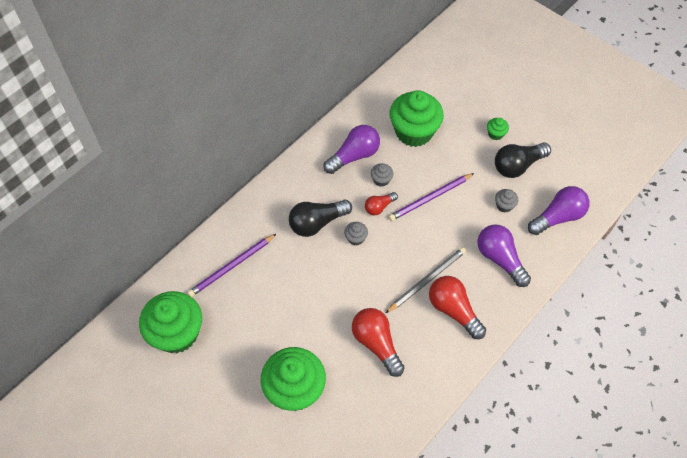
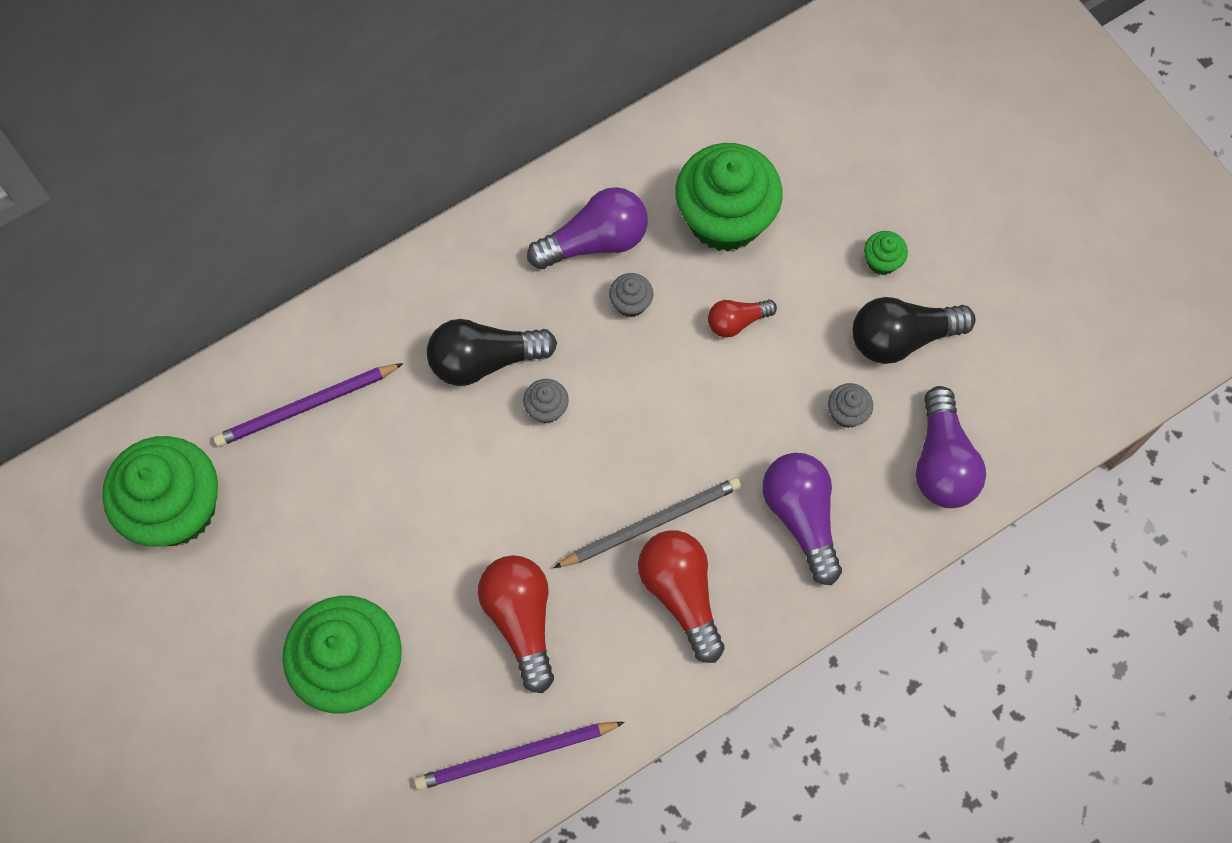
camera: 15 degrees right, 10 degrees up
(379, 207) = (609, 357): red light bulb -> red light bulb (736, 322)
(430, 198) = (711, 363): purple pencil -> purple pencil (515, 755)
(558, 217) = (942, 462): purple light bulb -> purple light bulb turned 105 degrees clockwise

